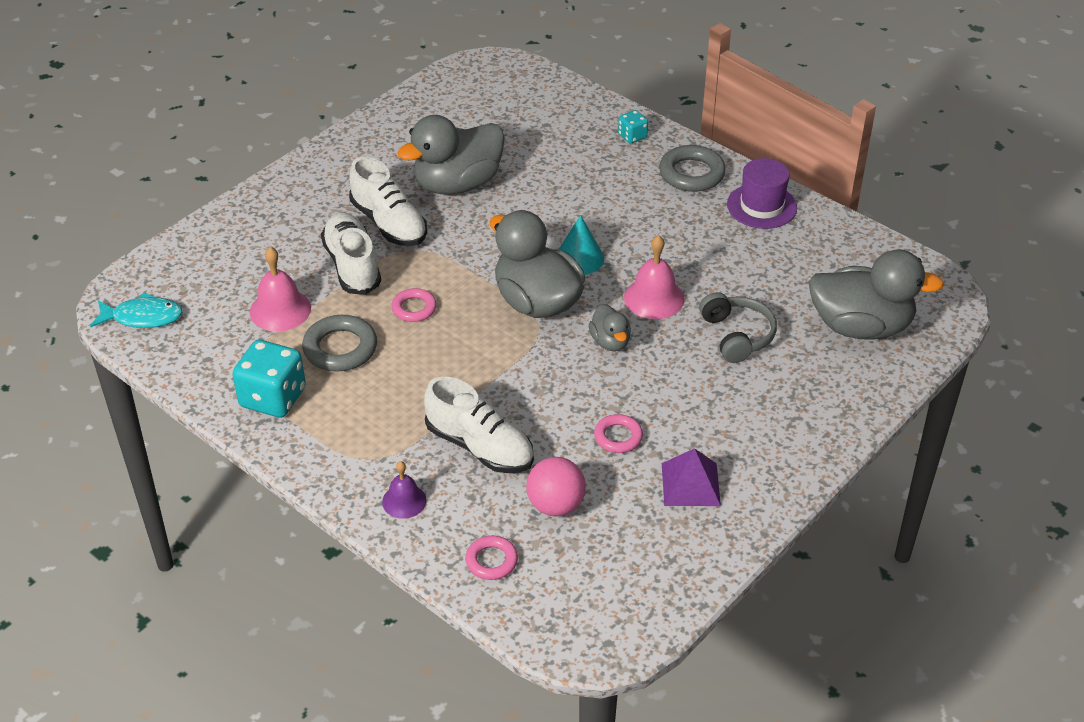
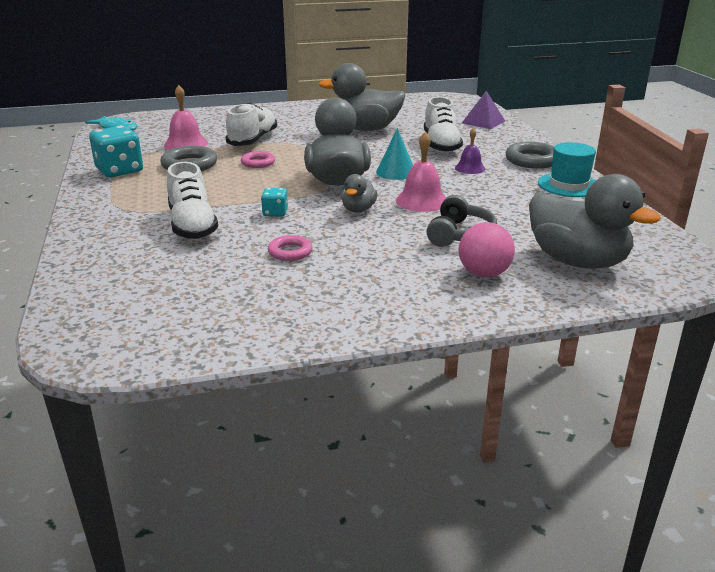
camera: 35 degrees right, 15 degrees down
(389, 224) = (300, 132): white shoe -> white shoe (441, 145)
(404, 501) = (105, 231): purple bell -> purple bell (470, 168)
(491, 561) = (101, 277): pink ring -> none
(555, 505) = (190, 268): pink ball -> pink ball (484, 274)
(632, 136) = (510, 138): turquoise dice -> turquoise dice (275, 213)
(690, 484) = (303, 294): purple pyramid -> purple pyramid (483, 122)
(761, 206) = (569, 185): purple hat -> turquoise hat

